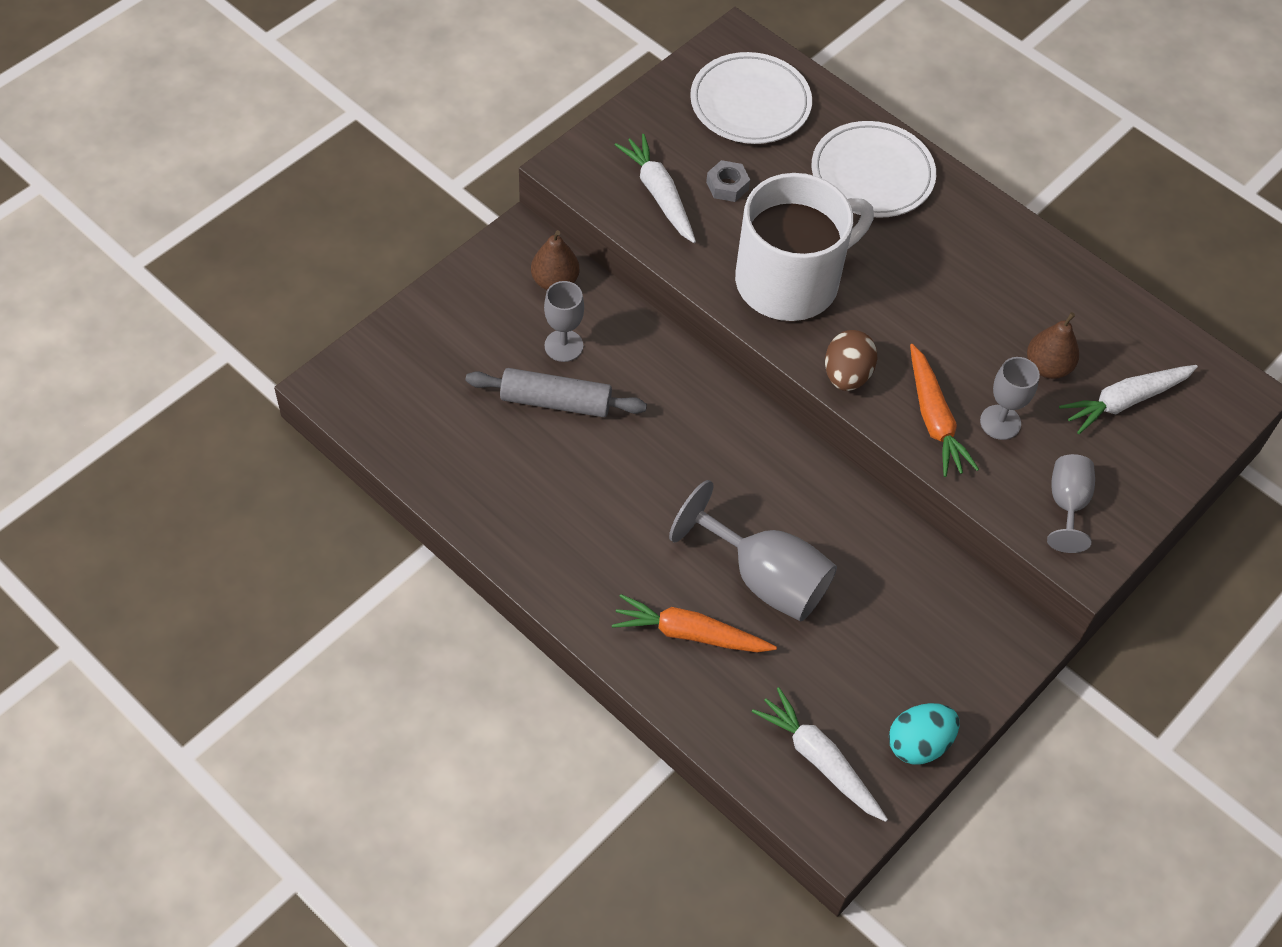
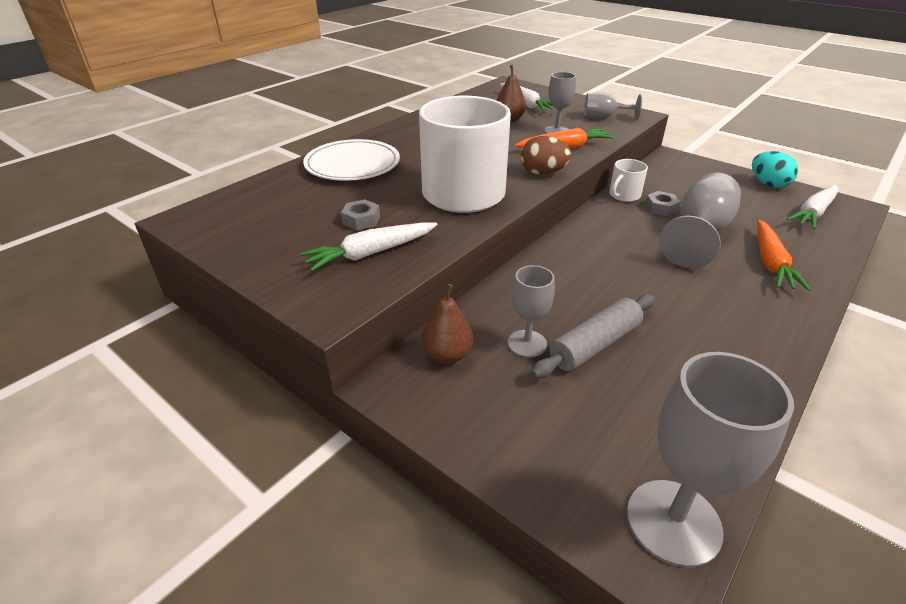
camera: 90 degrees left, 20 degrees down
(360, 402) = (673, 522): none -> grey goblet
(556, 401) = (594, 344): grey rolling pin -> grey rolling pin turned 45 degrees clockwise
(750, 103) = (264, 212): white plate -> none
(838, 556) = (661, 208): none -> grey nut
(878, 520) = (624, 195): none -> white mug

